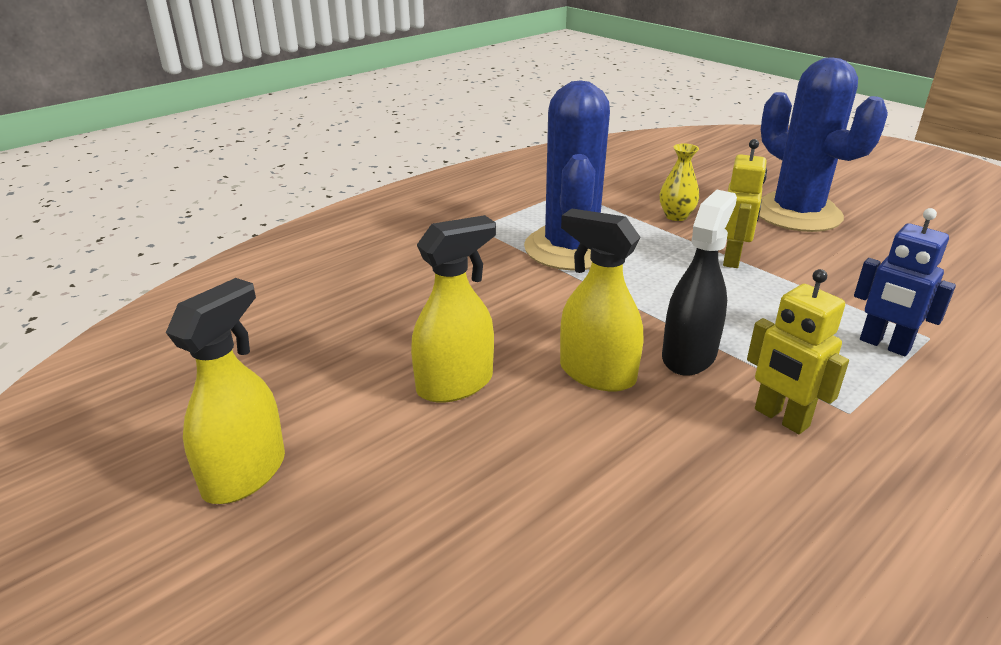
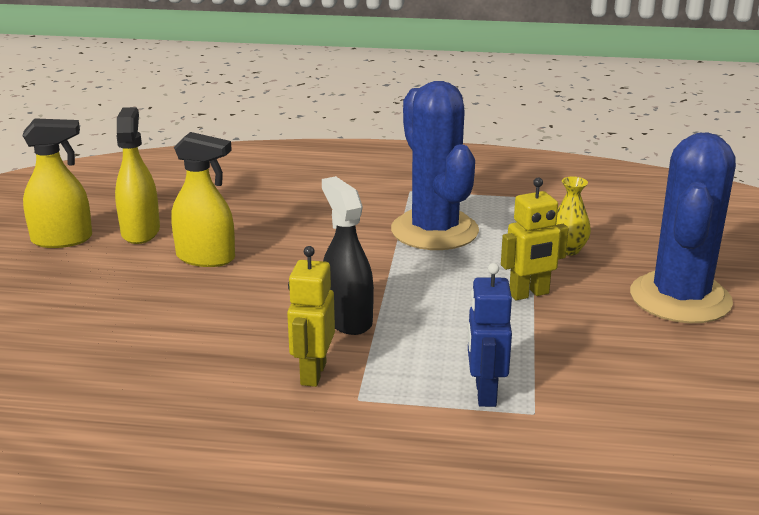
camera: 50 degrees right, 5 degrees down
(571, 249) = (434, 231): blue cactus -> blue cactus turned 75 degrees counterclockwise
(596, 374) = (277, 295): yellow spray bottle -> yellow spray bottle (140, 232)
(689, 355) = (347, 319): black spray bottle -> black spray bottle turned 105 degrees counterclockwise

